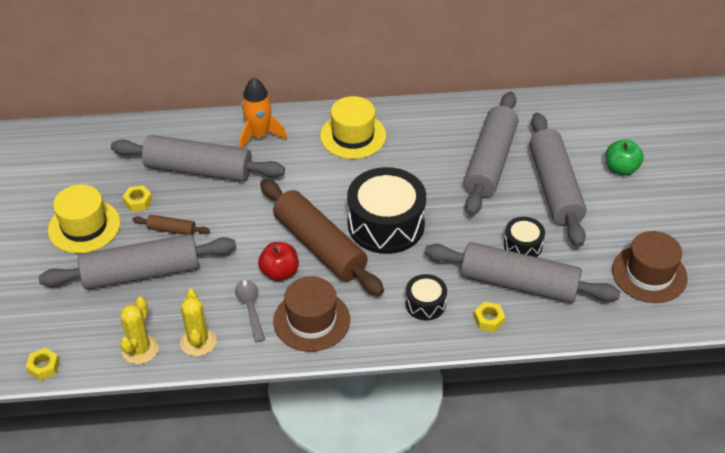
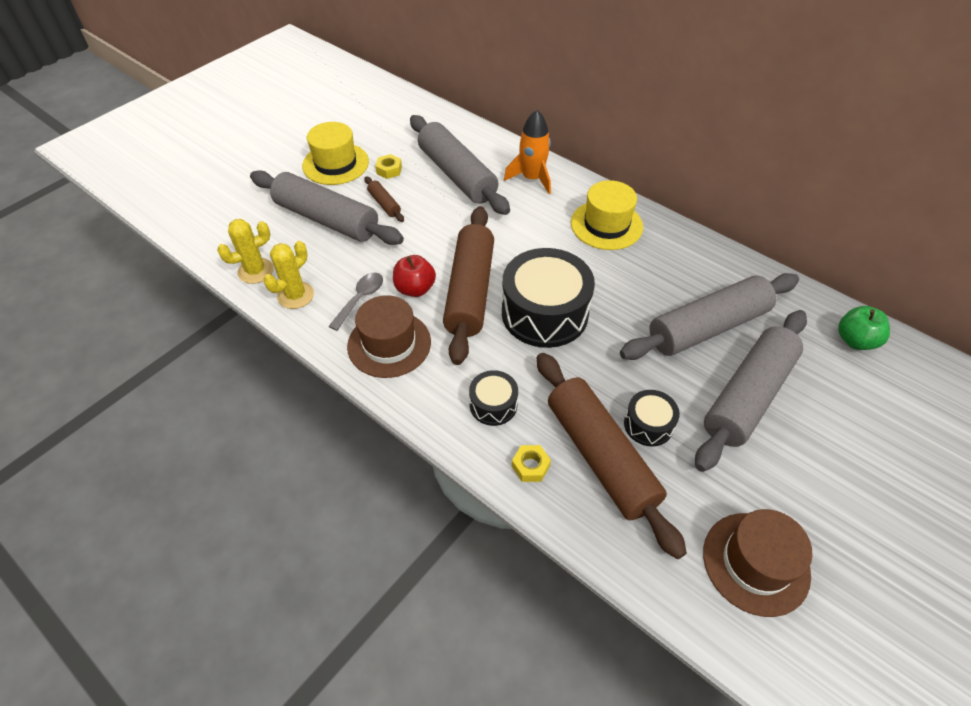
camera: 45 degrees right, 5 degrees up
(44, 367) = (191, 237): yellow nut -> none
(518, 283) = (601, 456): grey rolling pin -> brown rolling pin
(621, 169) = (849, 430): green apple -> green apple (855, 340)

